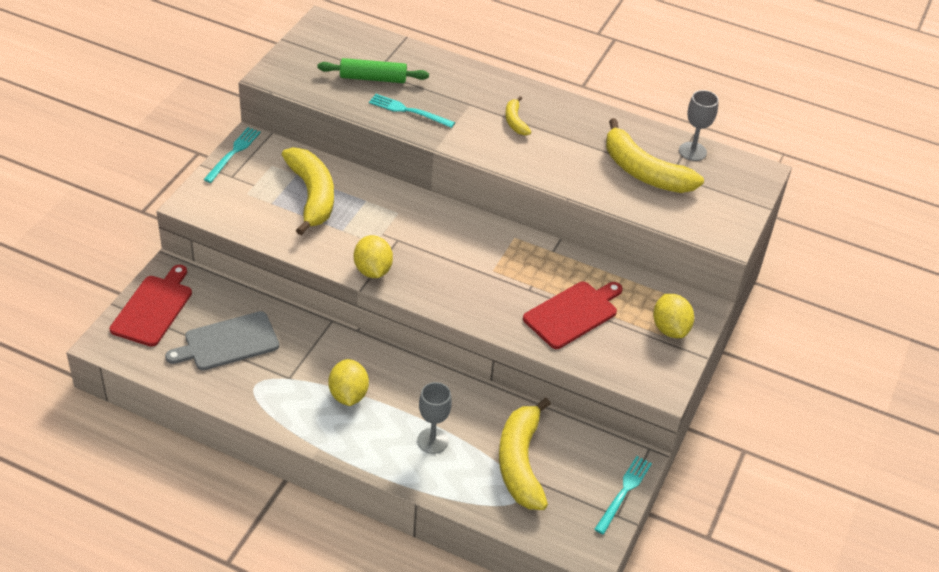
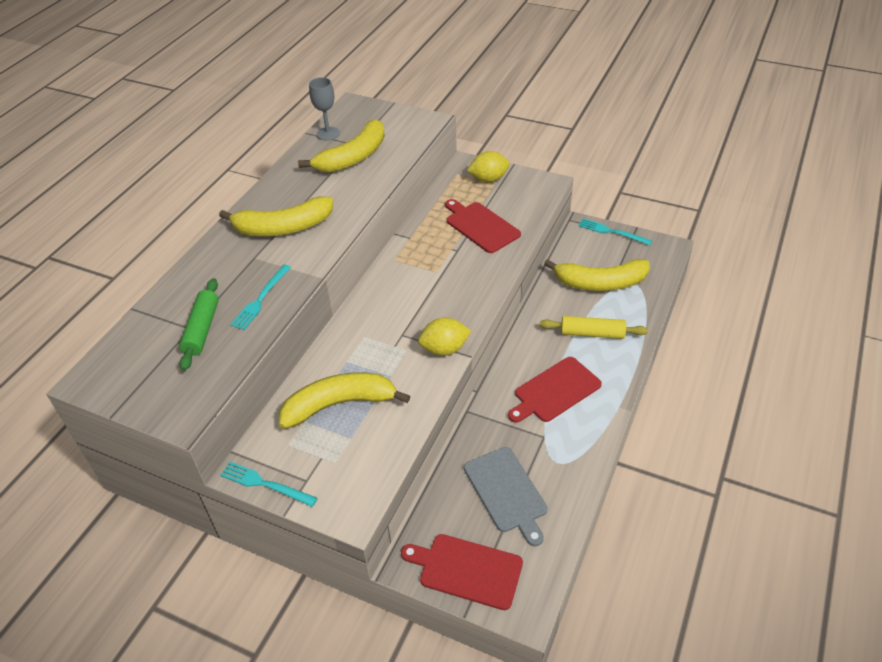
camera: 85 degrees left, 0 degrees up
(348, 395) = (555, 391): yellow lemon -> red cutting board
(432, 441) = (592, 333): grey goblet -> yellow rolling pin
(515, 121) = (283, 228): yellow banana -> yellow banana, size x2.08

